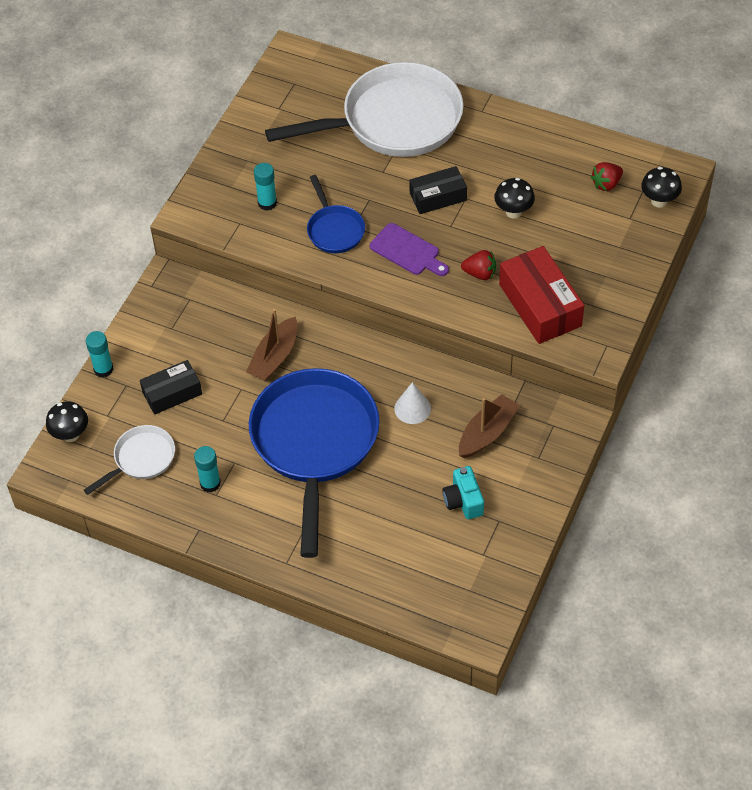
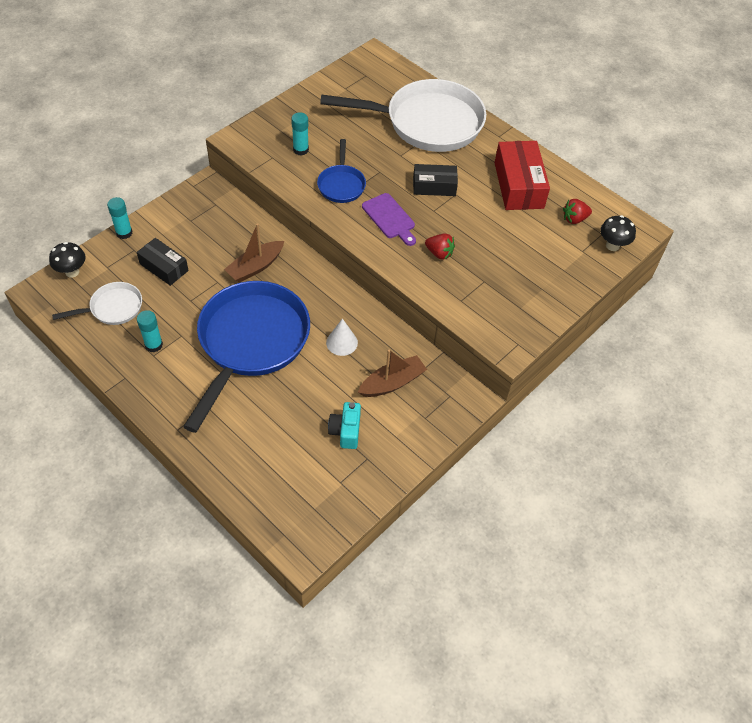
camera: 15 degrees right, 0 degrees up
(172, 393) = (164, 267): black box -> black box turned 45 degrees clockwise
(513, 212) = (489, 216): black mushroom -> none
(540, 305) = (477, 293): red box -> red box (519, 185)

